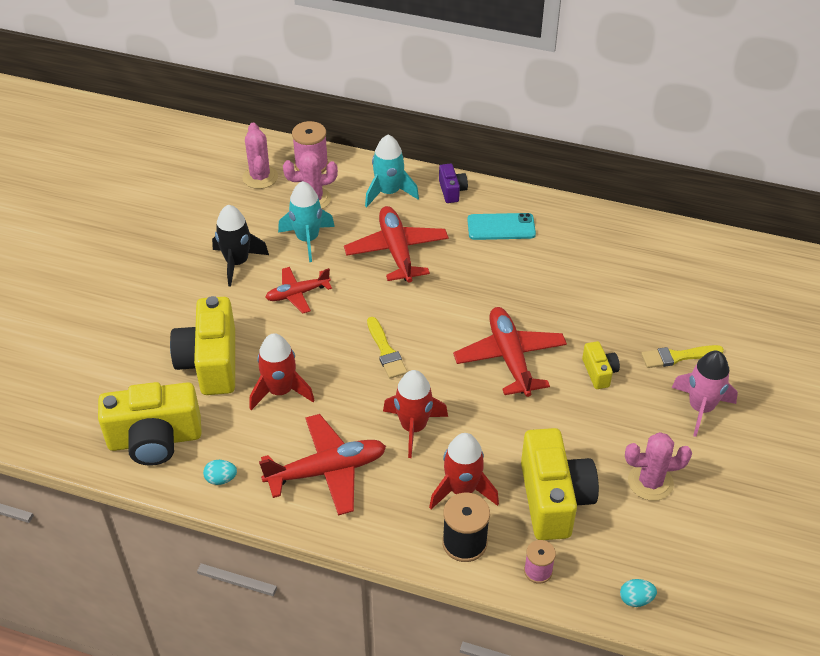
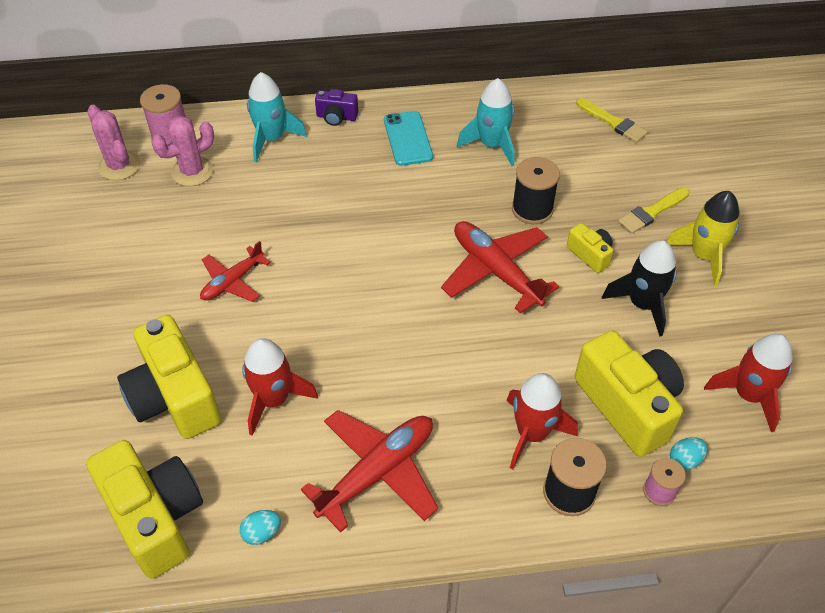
camera: 25 degrees left, 5 degrees up
(155, 440) = (156, 517): yellow camera -> yellow camera turned 90 degrees counterclockwise
(237, 263) = (144, 270): black rocket -> black rocket (642, 304)
(307, 239) = (211, 217): turquoise rocket -> turquoise rocket (491, 145)
(386, 351) = (365, 311): yellow brush -> yellow brush (613, 122)
(396, 251) = (315, 198): red plane -> none
(413, 427) = (442, 384): red rocket -> red rocket (748, 395)
(452, 191) = (336, 117): purple camera -> purple camera turned 135 degrees clockwise
(501, 227) = (407, 138): turquoise phone -> turquoise phone turned 75 degrees counterclockwise
(572, 319) = (532, 209): none -> black spool
(635, 599) = (768, 480): turquoise egg -> turquoise egg (685, 460)
(650, 482) = (705, 349): pink cactus -> none
(700, 408) = (703, 256): pink rocket -> yellow rocket

